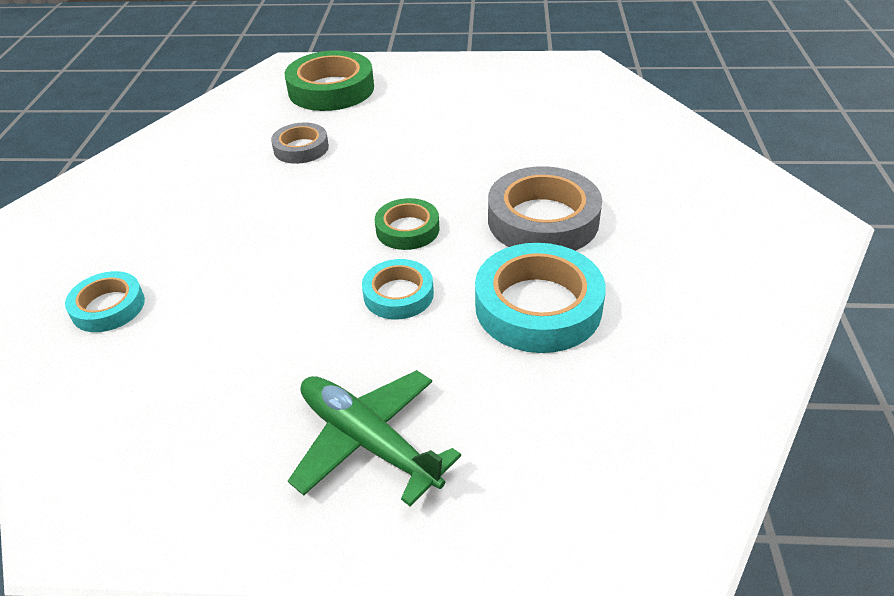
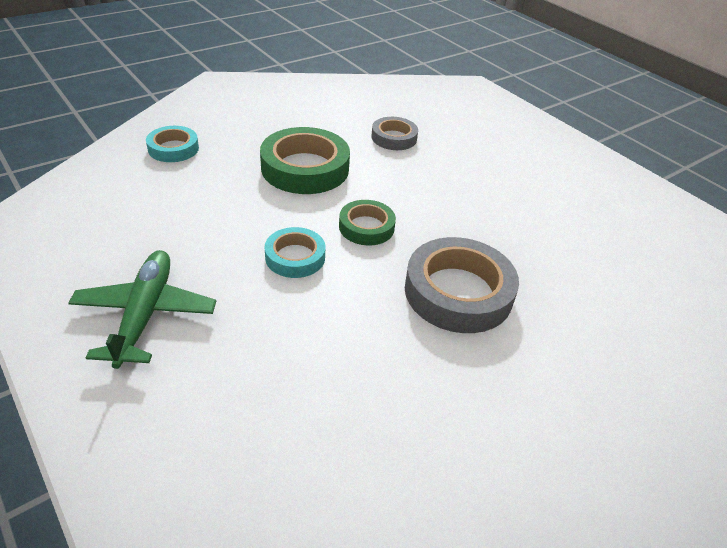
camera: 45 degrees right, 0 degrees up
(331, 89) = (473, 116): green tape -> green tape (305, 168)
(538, 306) = (354, 337): turquoise tape -> none

